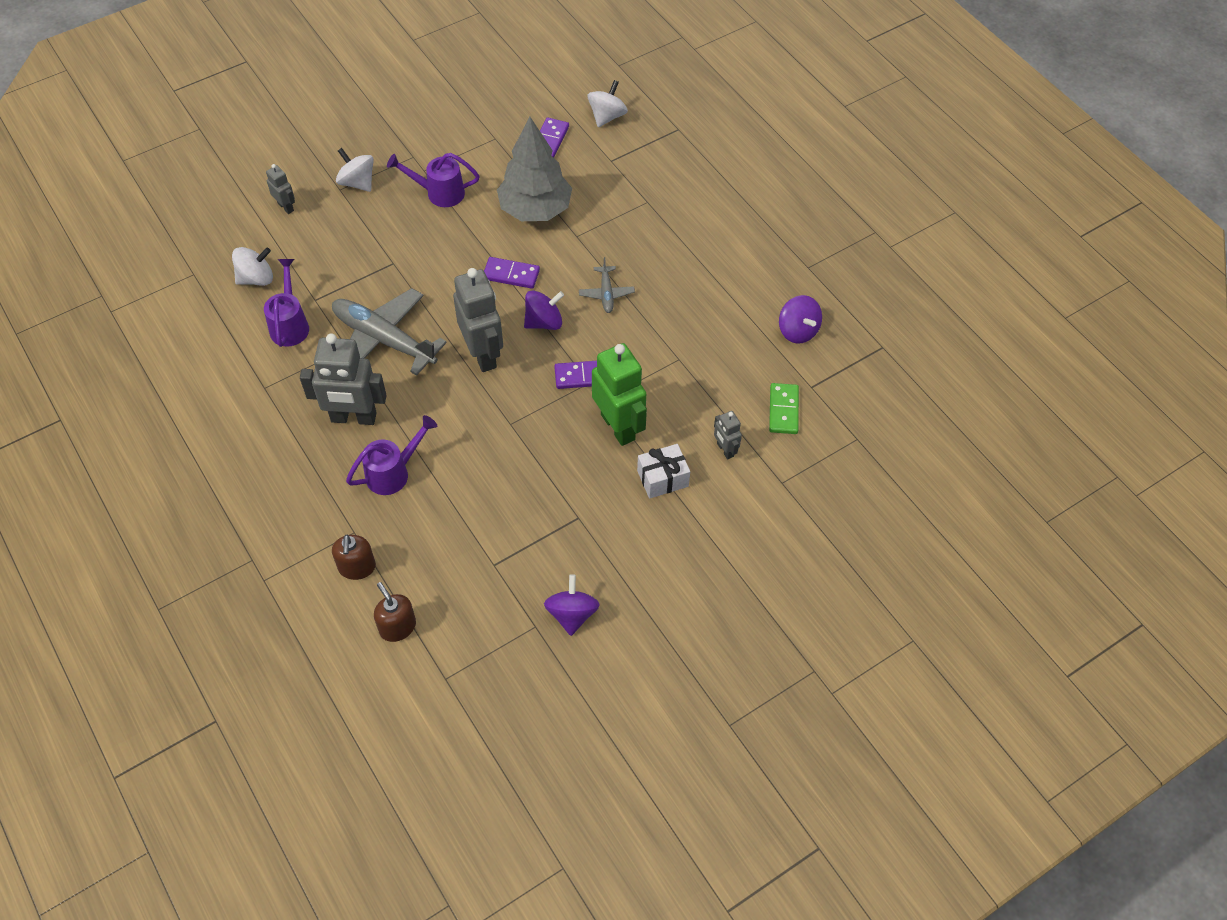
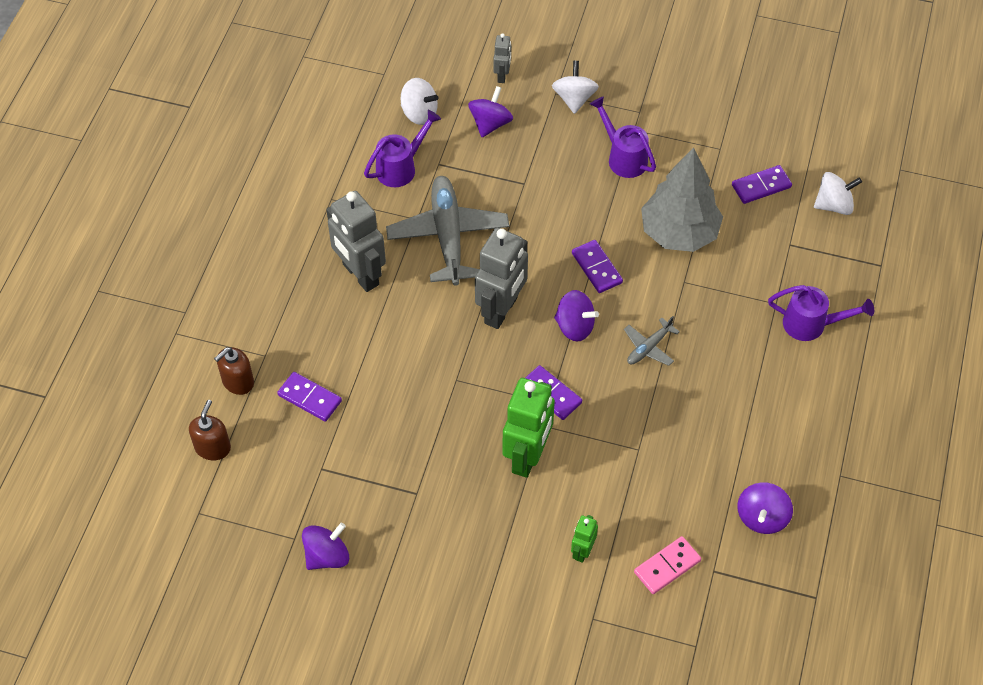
camera: 50 degrees right, 0 degrees up
(318, 244) = (490, 123): none -> purple spinning top
(393, 472) = (338, 339): purple watering can -> purple watering can (811, 324)
(425, 529) = (309, 398): none -> purple domino
(662, 478) = (510, 526): white gift -> none
(725, 450) = (582, 551): grey robot -> green robot
(783, 410) = (667, 566): green domino -> pink domino

